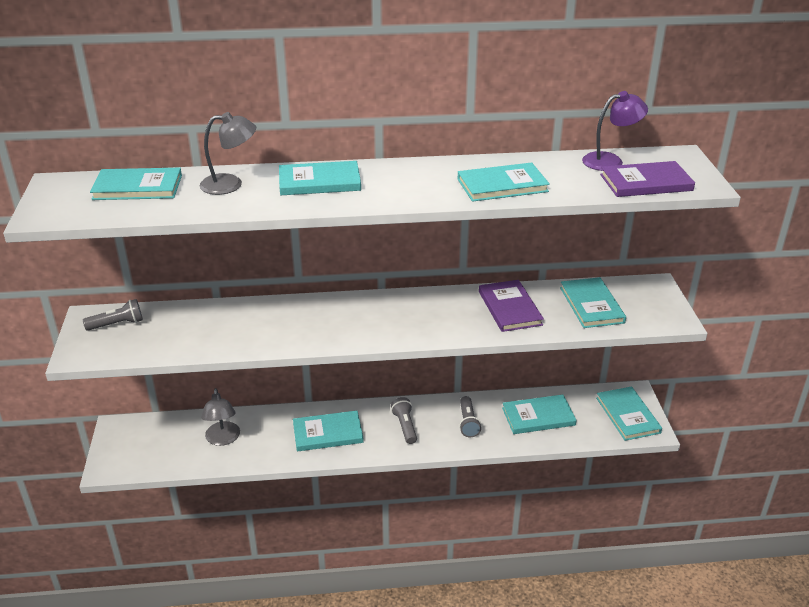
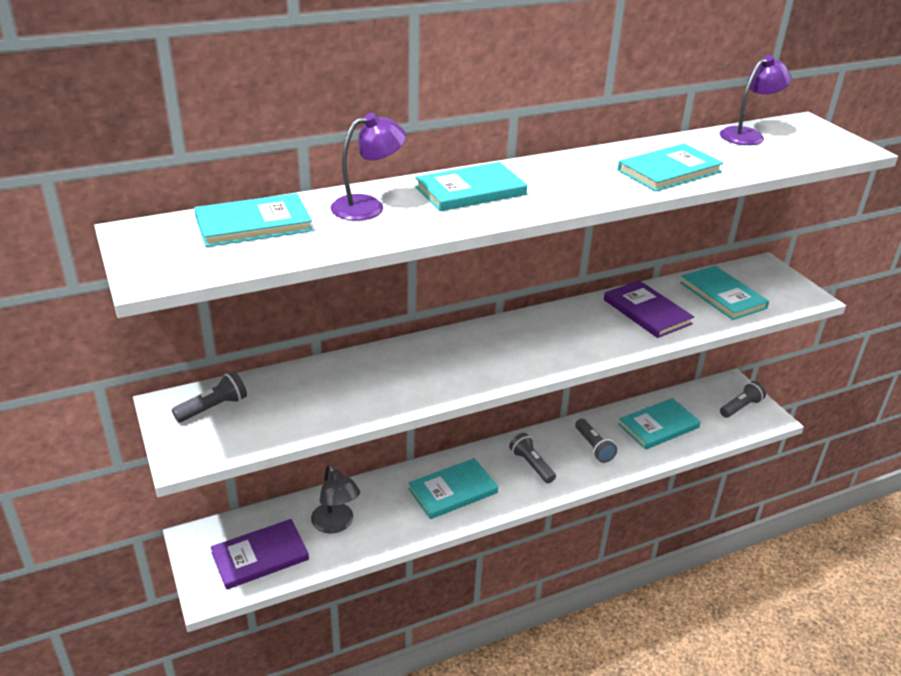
camera: 20 degrees left, 0 degrees up
(230, 184) = (368, 206): grey lamp -> purple lamp
(628, 415) = (740, 407): turquoise book -> grey flashlight
(646, 182) = (802, 152): purple book -> purple book (260, 556)

